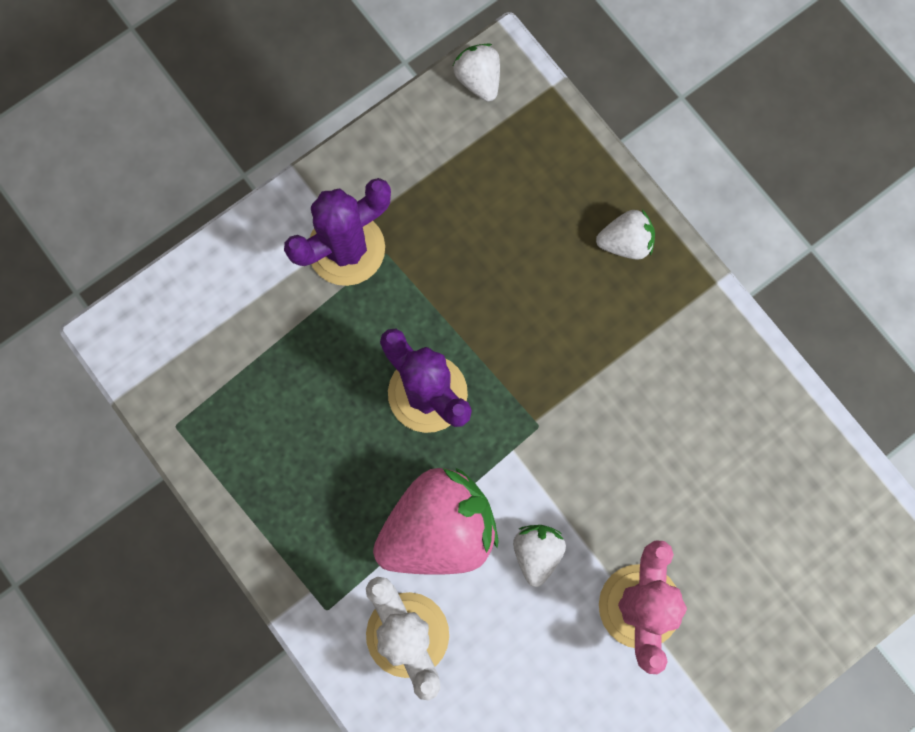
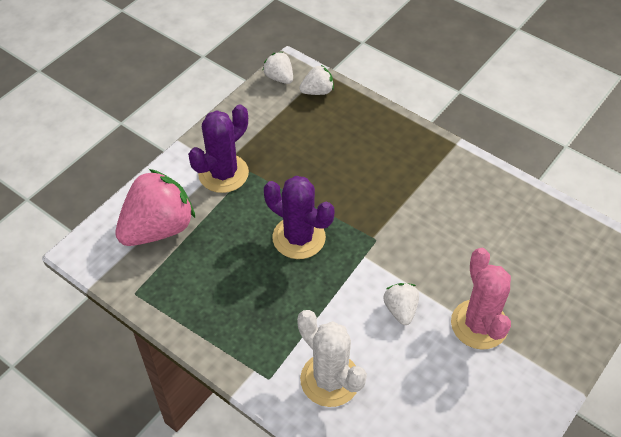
camera: 15 degrees left, 25 degrees down
(438, 529) = (331, 311): pink strawberry -> pink strawberry (158, 228)
(625, 242) = (394, 135): white strawberry -> white strawberry (317, 91)

